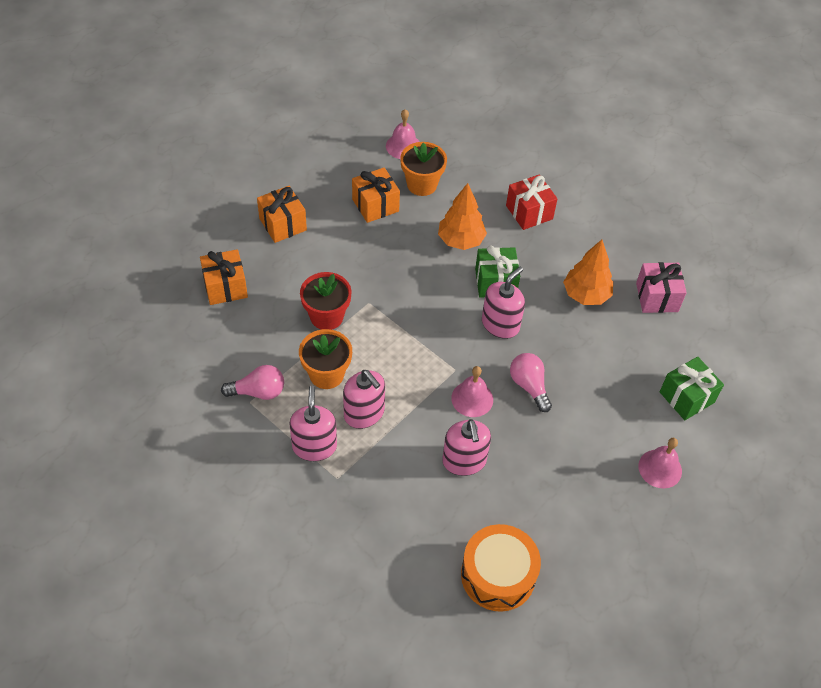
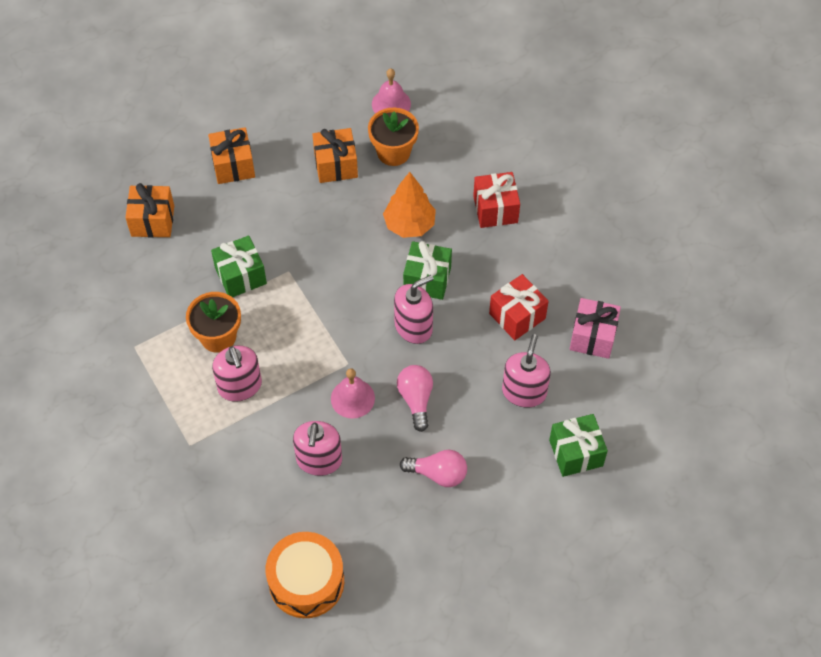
camera: 20 degrees right, 5 degrees up
(258, 392) = (146, 338): pink light bulb -> pink light bulb (438, 474)
(314, 446) = (179, 407): pink soap dispenser -> pink soap dispenser (524, 392)
(326, 316) = (240, 276): red flower pot -> green gift
(586, 295) = (517, 316): orange tree -> red gift
(660, 468) = (514, 520): pink bell -> none

